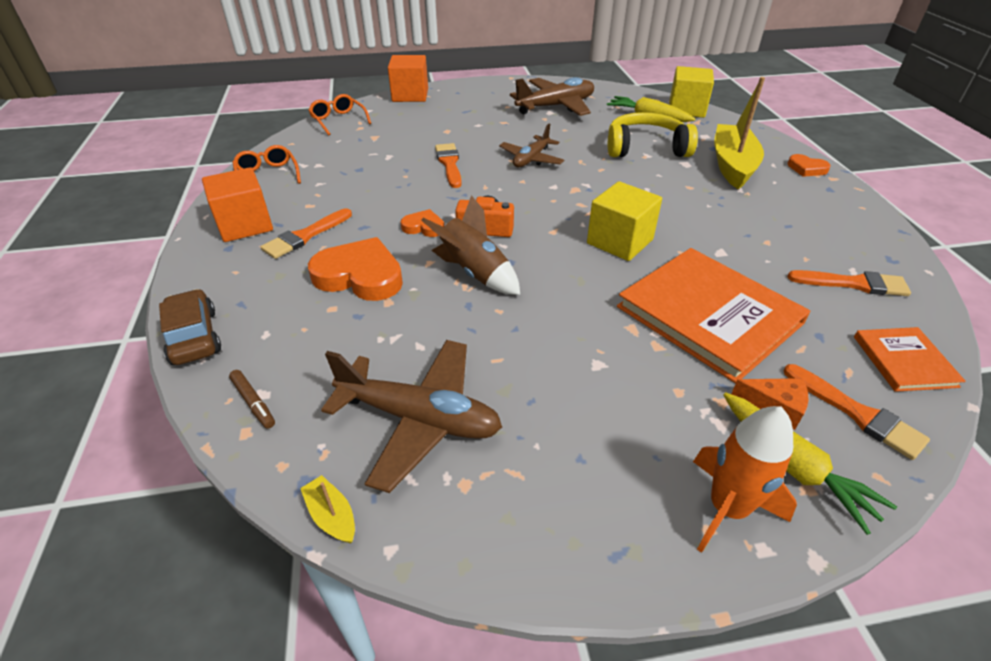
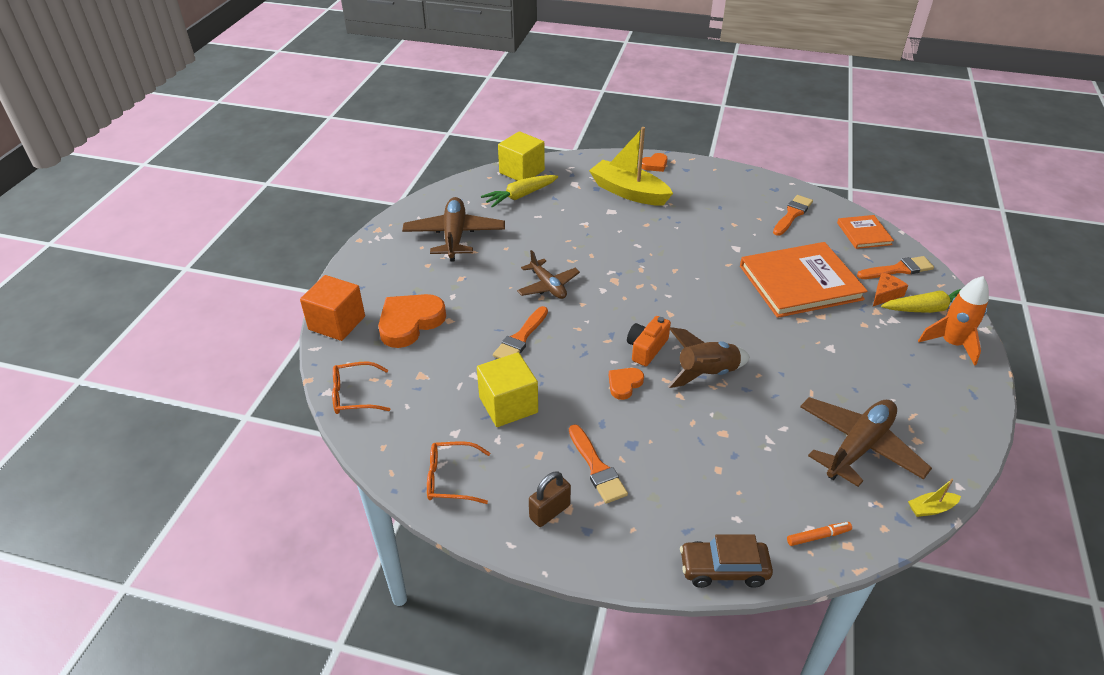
camera: 65 degrees left, 0 degrees up
(245, 225) = (549, 512): orange cube -> brown padlock
(253, 402) = (818, 536): brown marker -> orange marker
(360, 276) = (680, 442): orange heart -> orange heart (410, 323)
(449, 164) = (521, 338): orange brush -> orange brush turned 75 degrees counterclockwise
(619, 241) = (701, 286): yellow cube -> yellow cube (508, 405)
(645, 148) = (573, 219): yellow headphones -> none
(904, 361) = (864, 233): orange book -> orange book turned 60 degrees clockwise

